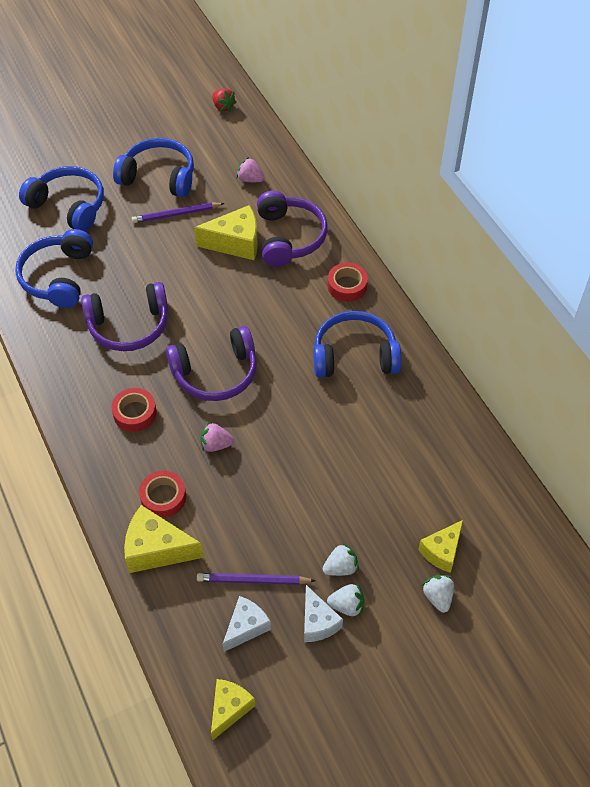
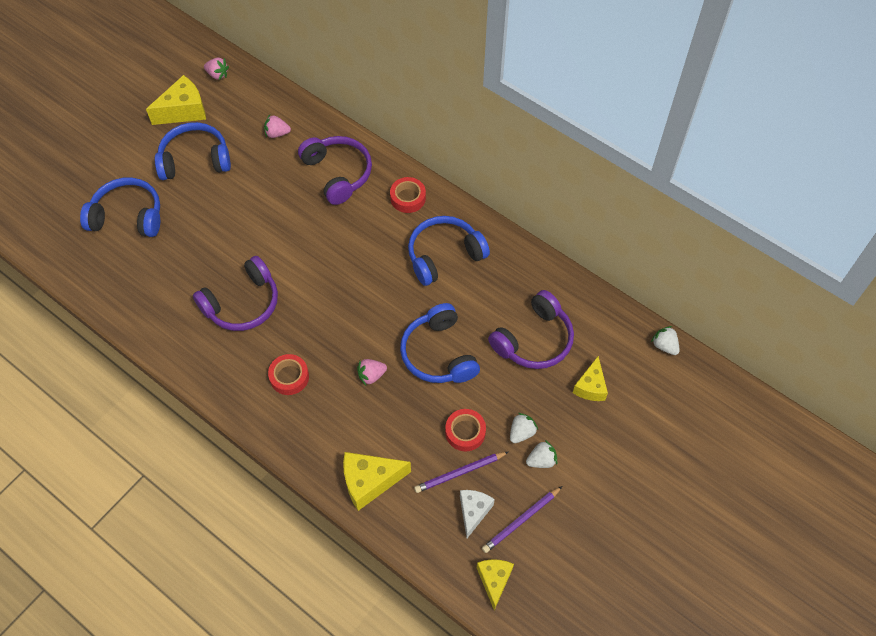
camera: 25 degrees left, 5 degrees up
(58, 277) = (155, 284): blue headphones -> blue headphones (438, 354)
(163, 497) = (352, 437): red tape -> red tape (465, 432)
(176, 214) = (229, 188): purple pencil -> purple pencil (521, 520)
(216, 373) = (339, 315): purple headphones -> purple headphones (534, 340)
(223, 107) = (217, 75): red strawberry -> pink strawberry
(235, 243) = (295, 195): yellow cheese -> yellow cheese (184, 111)
(317, 622) = (526, 483): white cheese -> none
(438, 597) = (605, 423): white strawberry -> white strawberry (664, 345)

